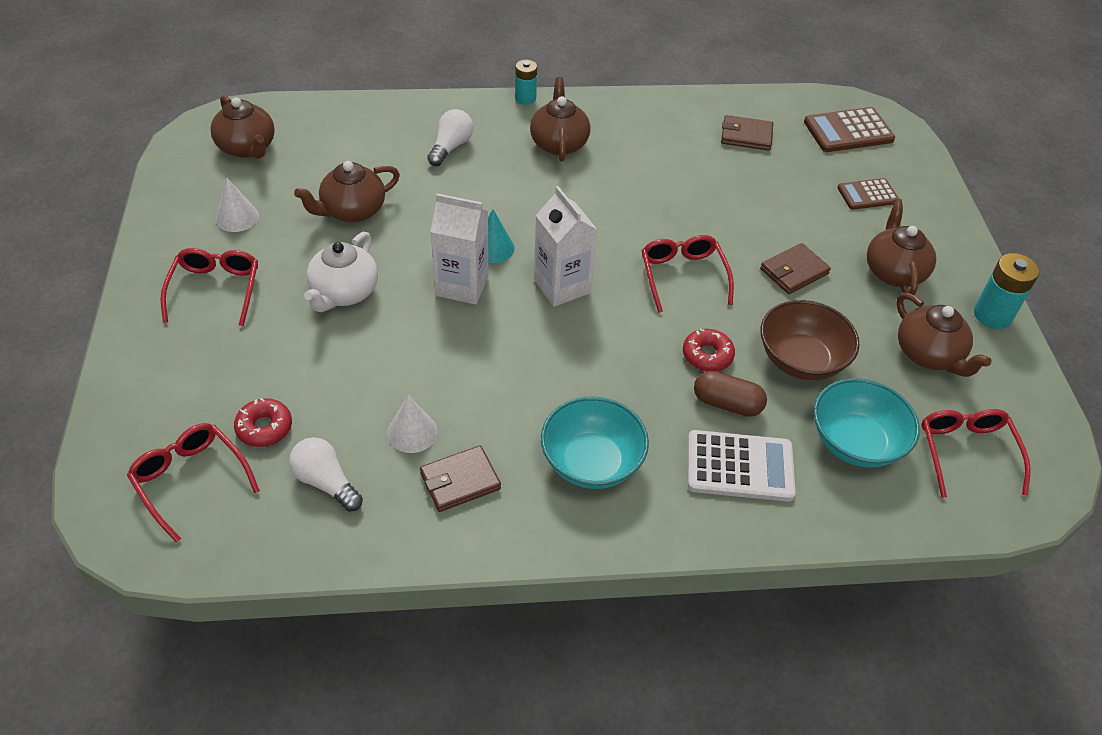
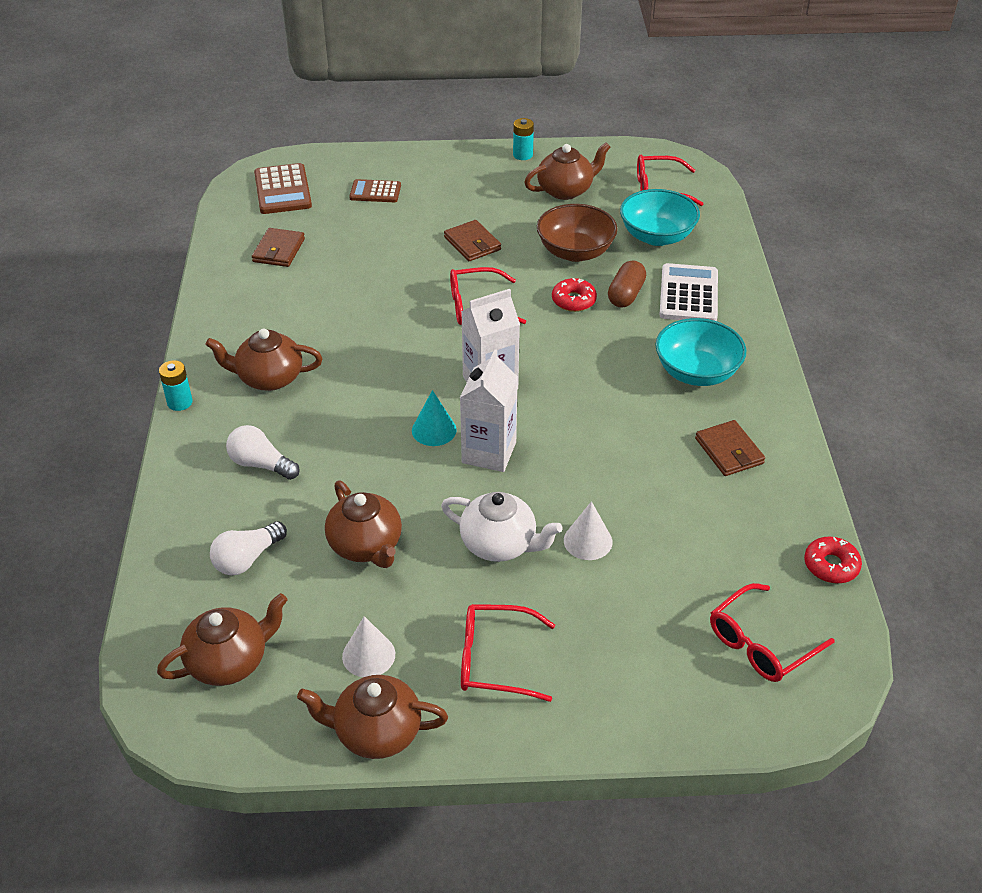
camera: 85 degrees left, 5 degrees down
(264, 428) = (689, 592): red donut -> red donut (831, 565)
(326, 482) = (745, 540): white light bulb -> white light bulb (247, 559)
(412, 432) = (680, 483): white cone -> white cone (588, 541)
(867, 195) = (375, 192): brown calculator -> brown calculator turned 105 degrees clockwise
(893, 272) = (474, 193): brown teapot -> brown teapot (376, 732)
(992, 315) = (522, 155): turquoise battery -> turquoise battery, size x0.67

